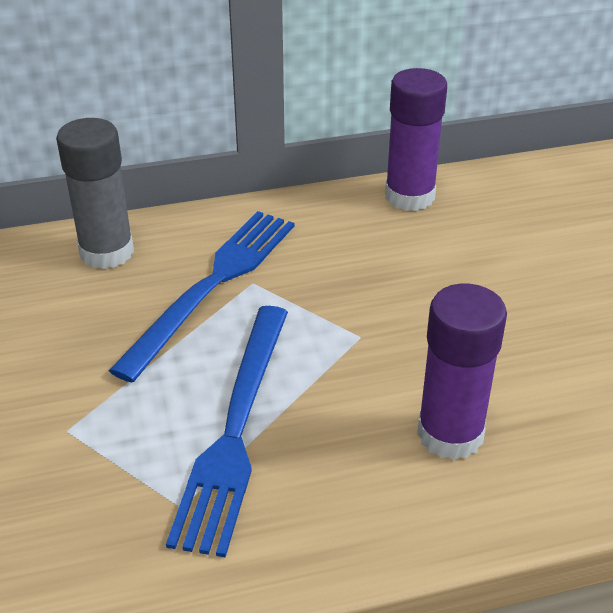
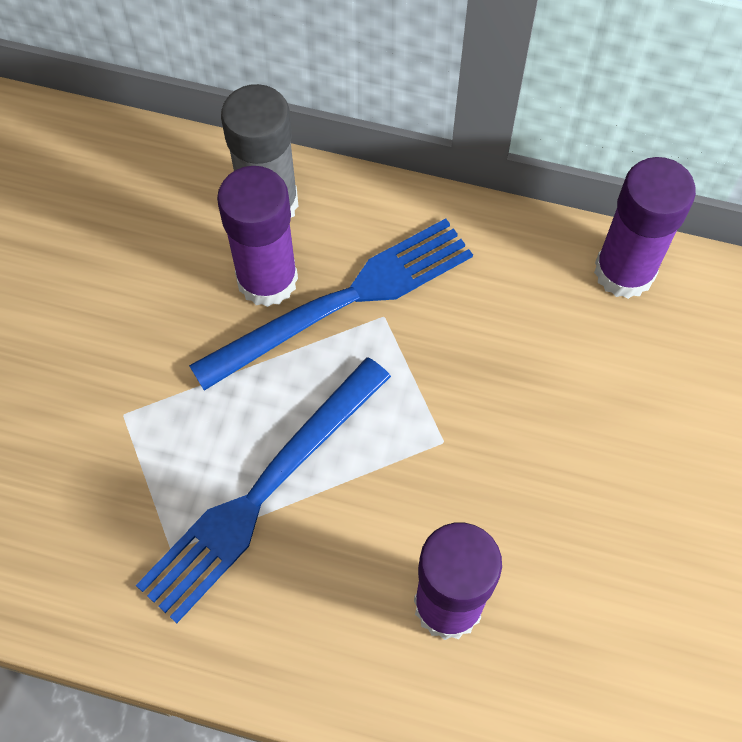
camera: 30 degrees right, 25 degrees up
(138, 295) = (267, 279): none -> purple glue stick

